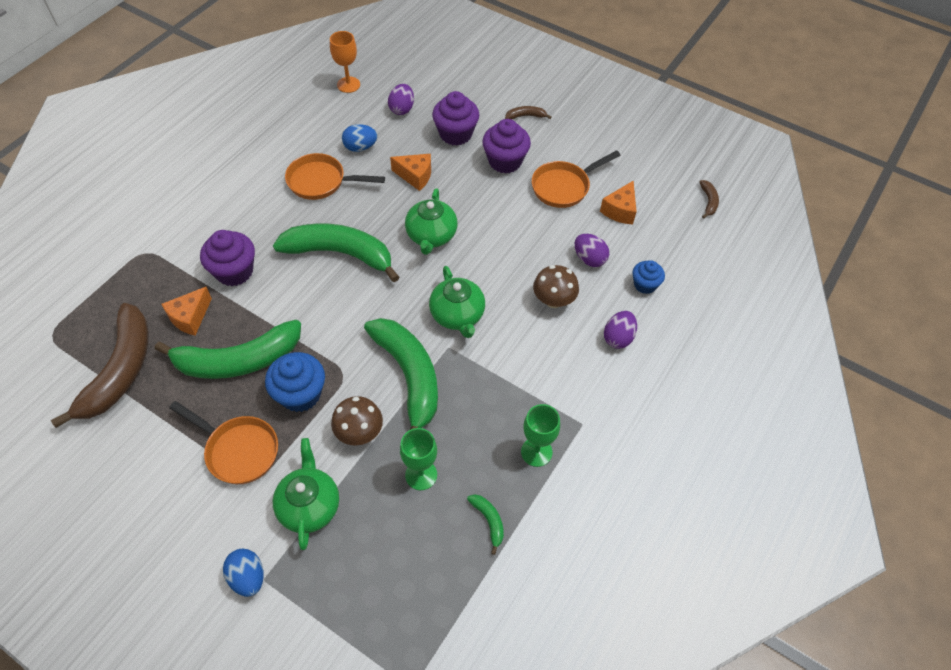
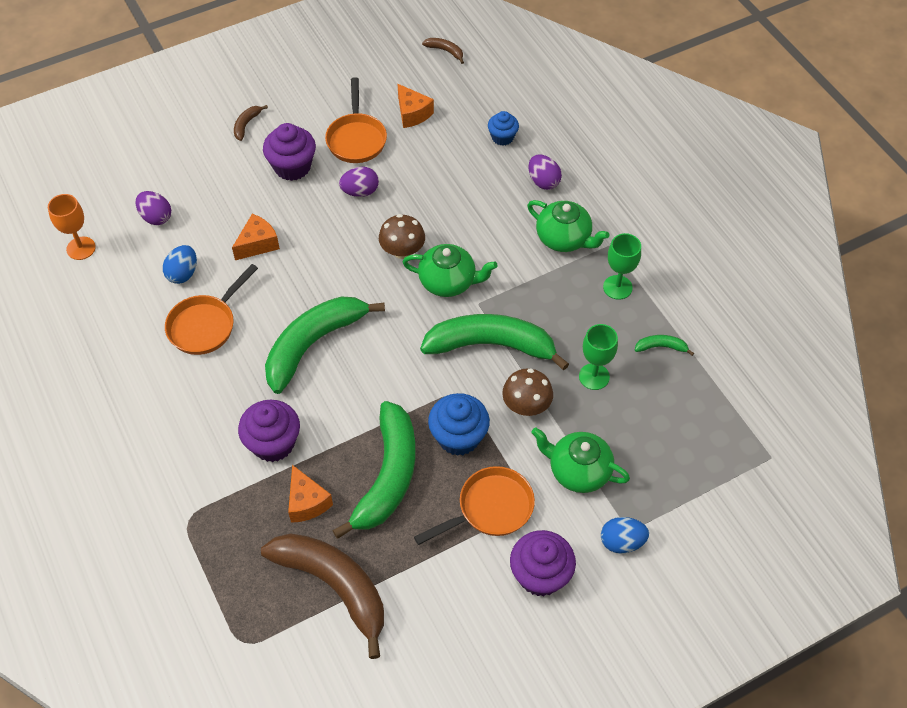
camera: 60 degrees left, 0 degrees up
(431, 236) = (343, 263): green teapot -> green teapot (564, 239)
(455, 134) = (227, 188): purple cupcake -> purple cupcake (540, 575)
(553, 300) = (477, 206): brown mushroom -> brown mushroom (402, 251)
(589, 259) = (450, 160): purple egg -> purple egg (360, 191)

